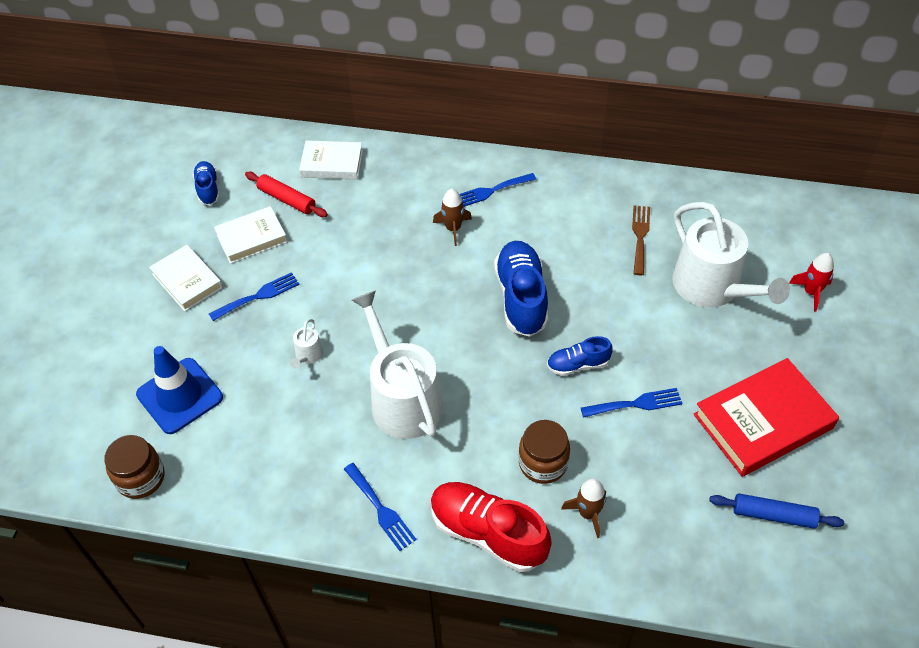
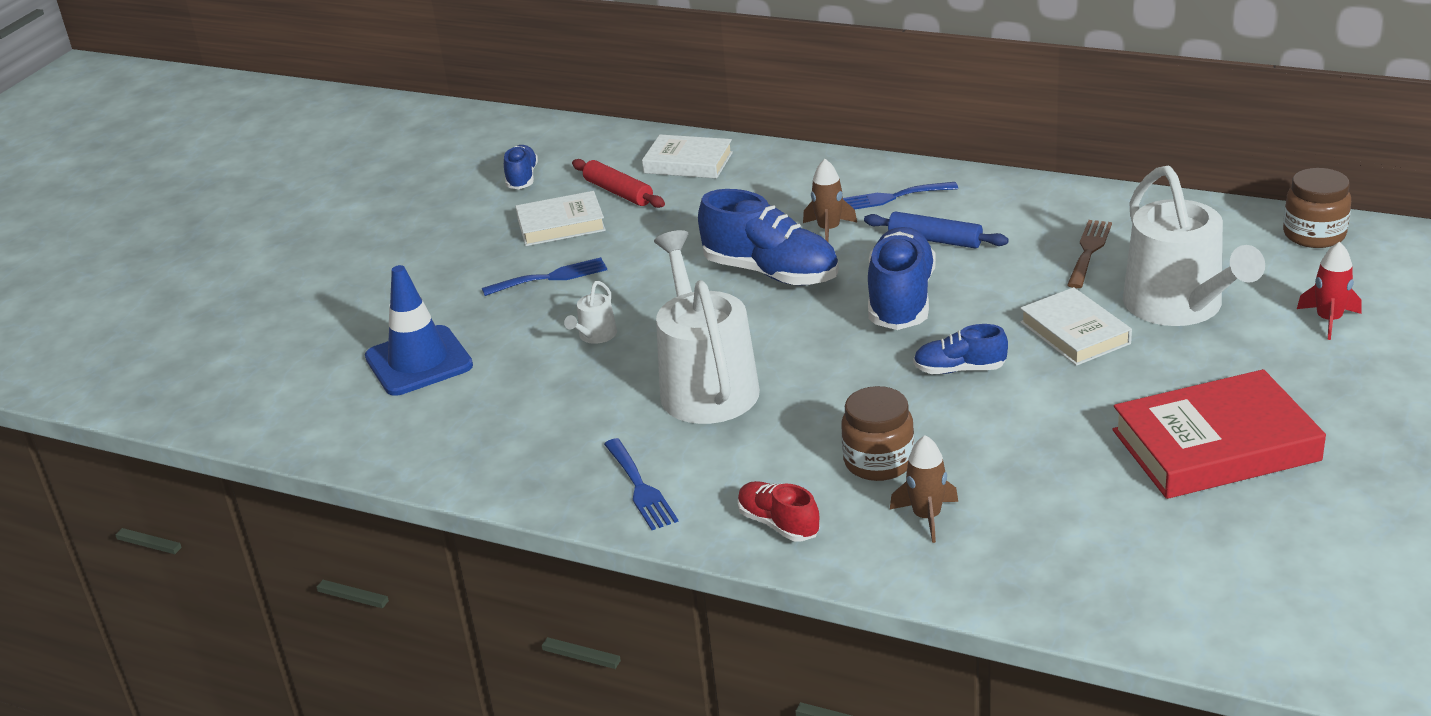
camera: 15 degrees right, 20 degrees down
(141, 478) = (342, 432): brown jar -> brown jar (1314, 234)
(187, 281) = (466, 258): white book -> white book (1075, 333)
(422, 277) = (771, 273): none -> blue shoe
(488, 533) = (778, 524): red shoe -> red shoe, size x0.55
(636, 404) = (1031, 414): blue fork -> none
(773, 515) = (1202, 543): blue rolling pin -> blue rolling pin (935, 240)

